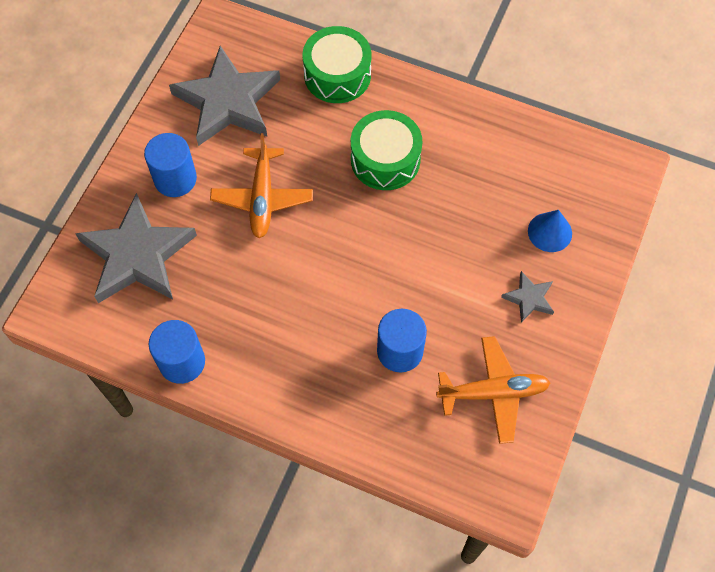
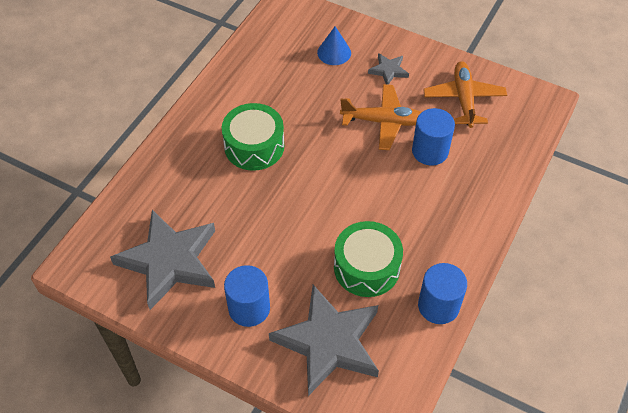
camera: 85 degrees left, 10 degrees down
(262, 198) = (280, 237): orange plane -> orange plane (384, 122)
(337, 75) = (159, 173): green drum -> green drum (366, 267)

